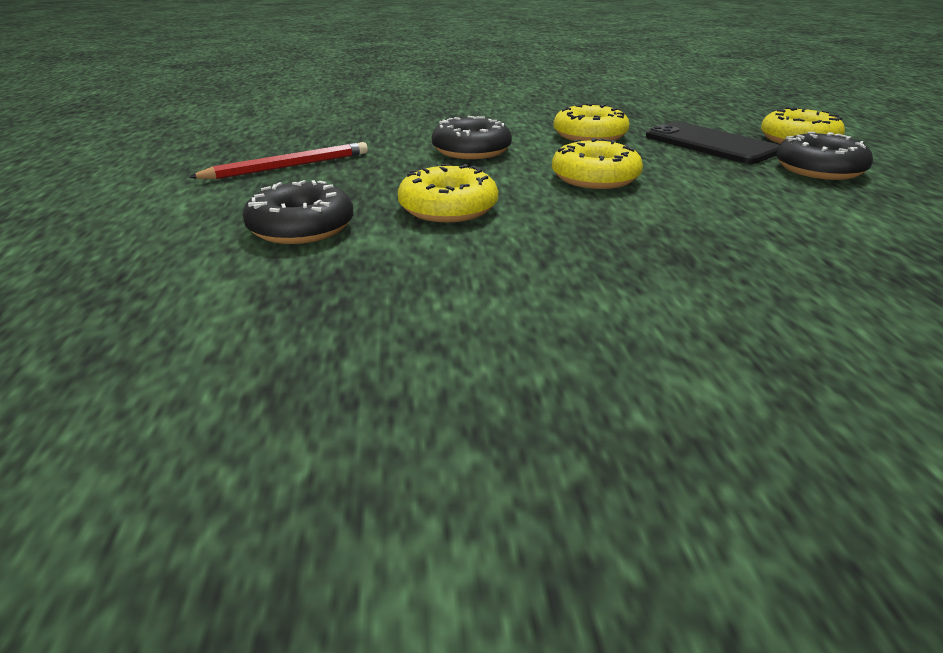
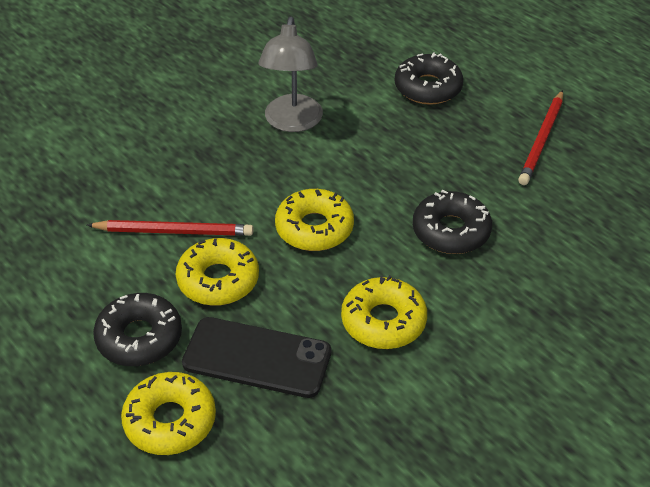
camera: 145 degrees right, 15 degrees up
(448, 208) = (373, 141): yellow donut -> yellow donut (218, 280)
(524, 249) = (292, 122): none -> grey lamp
(760, 210) = (174, 231): none -> red pencil

